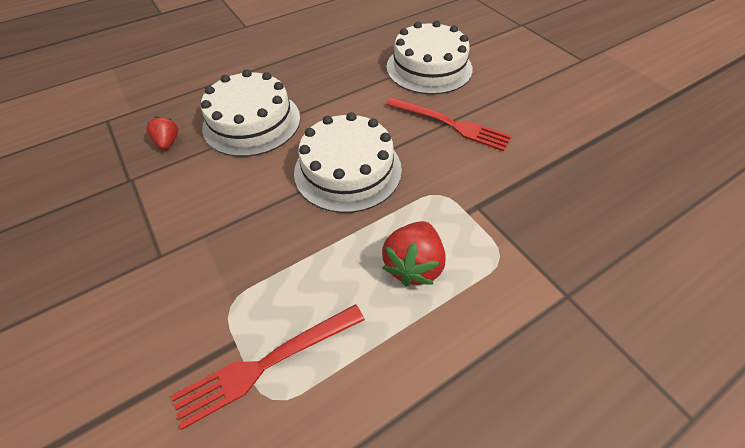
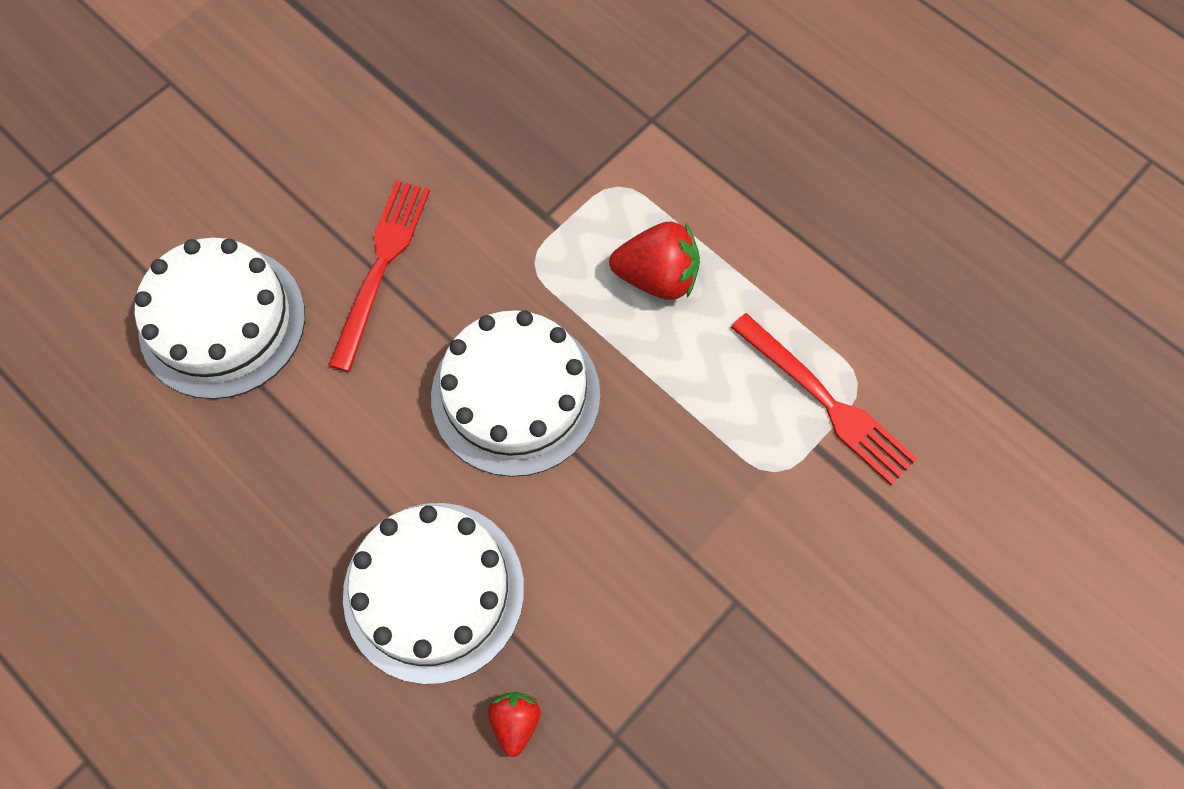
camera: 105 degrees left, 15 degrees up
(168, 142) = (515, 722): red strawberry -> red strawberry turned 120 degrees clockwise

